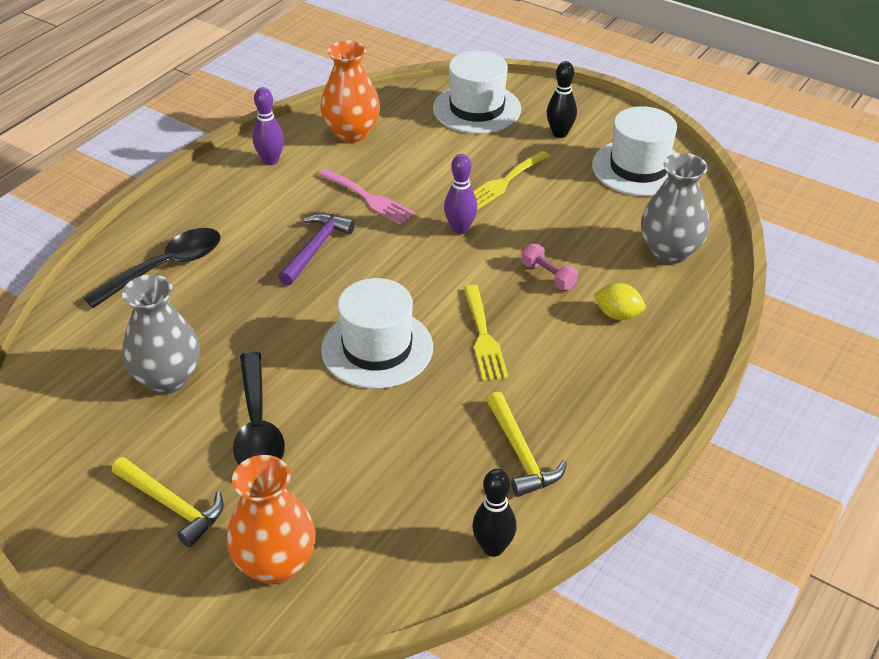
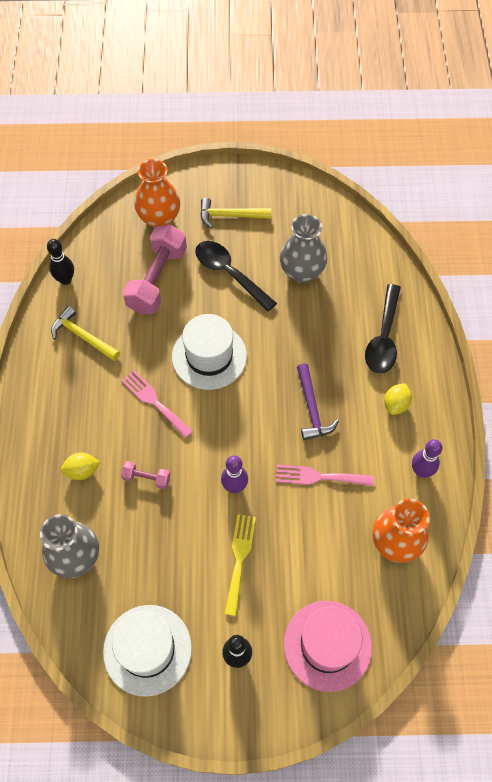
camera: 145 degrees right, 20 degrees up
(229, 212) = (396, 404): none -> yellow lemon
(360, 473) = (157, 280): none -> pink dumbbell
(477, 109) = (327, 645): white hat -> pink hat
(484, 337) = (154, 401): yellow fork -> pink fork

